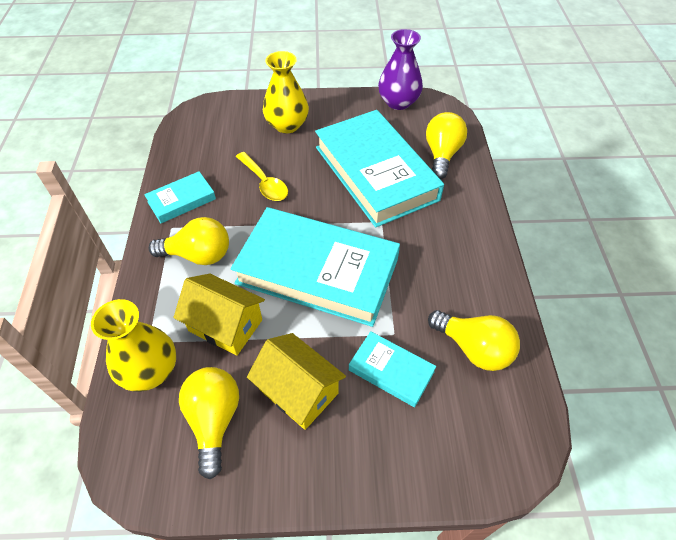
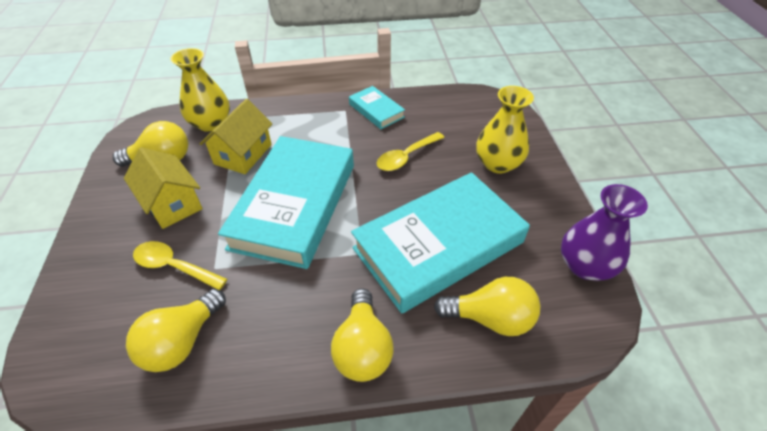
camera: 85 degrees right, 5 degrees down
(198, 255) = (315, 129): yellow light bulb -> yellow light bulb (363, 348)
(298, 391) = (172, 203): yellow house -> yellow house turned 75 degrees counterclockwise
(391, 371) = (174, 266): turquoise book -> yellow spoon

